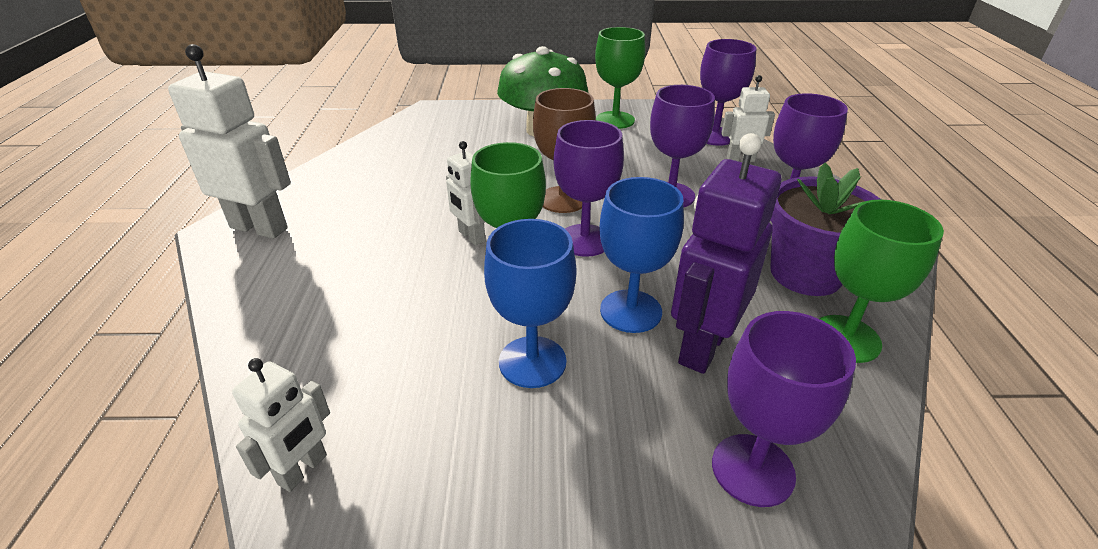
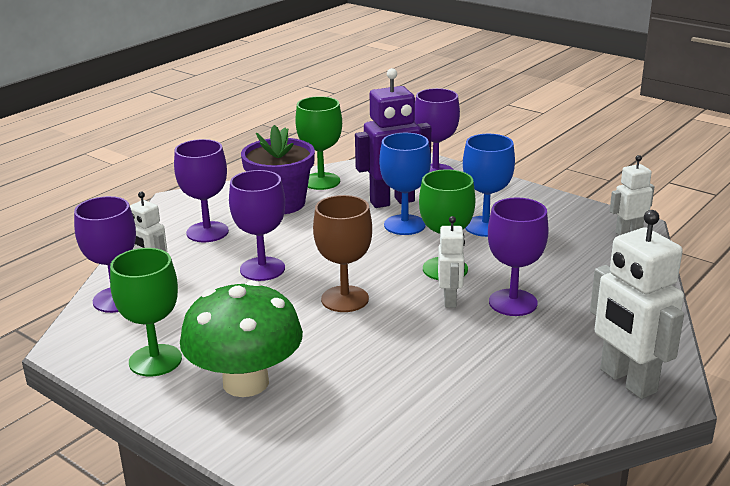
camera: 140 degrees left, 10 degrees down
(584, 240) = (374, 266): purple goblet -> purple goblet (513, 303)

